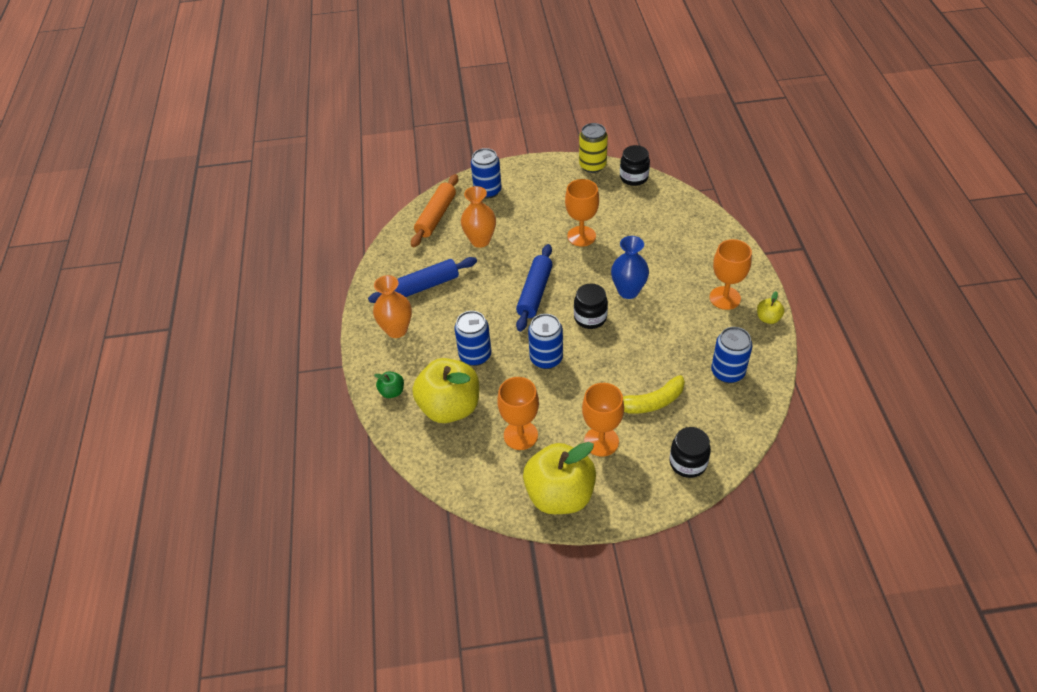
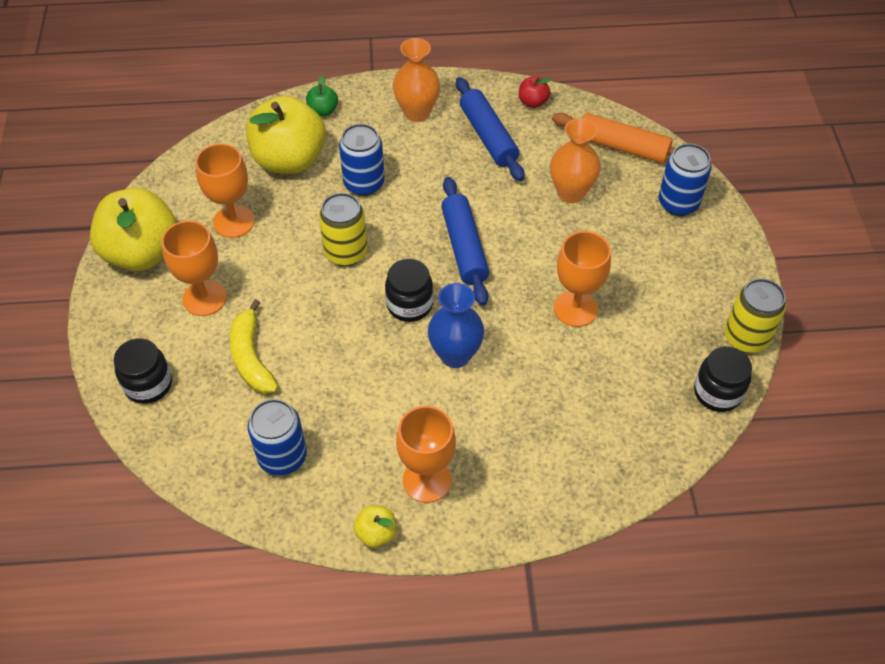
camera: 90 degrees right, 5 degrees up
(388, 263) = (533, 102): none -> red apple
(535, 293) = (464, 247): blue rolling pin -> blue rolling pin turned 60 degrees clockwise
(546, 358) = (346, 252): blue can -> yellow can

